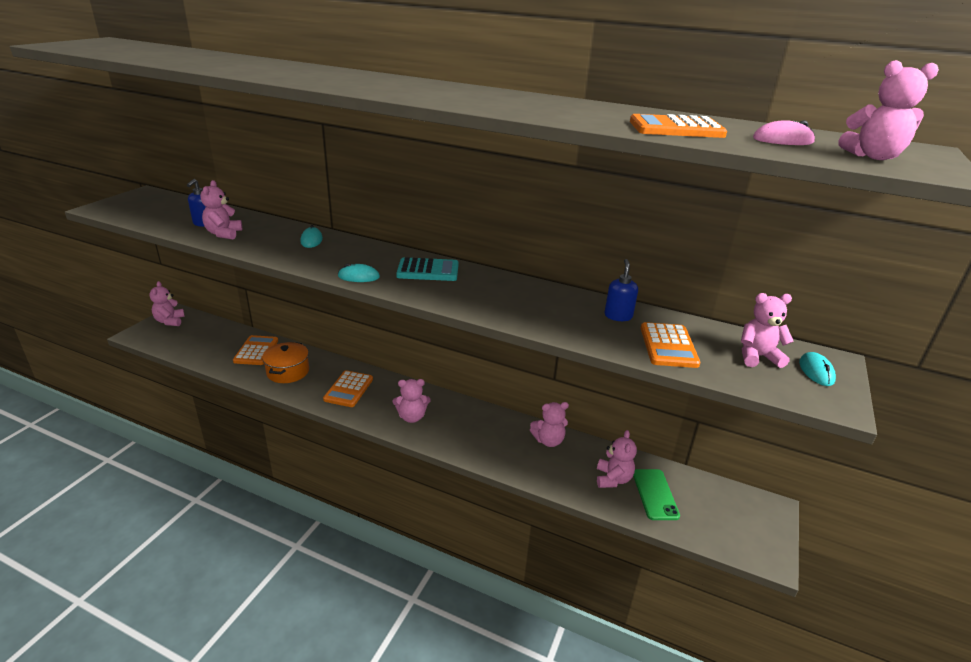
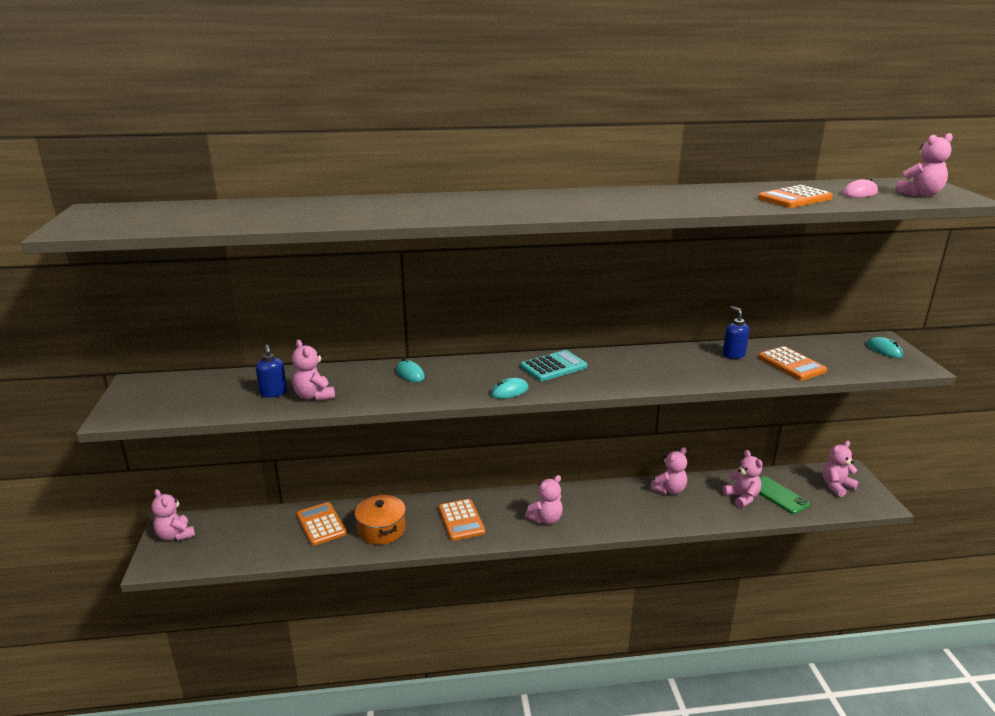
camera: 30 degrees left, 5 degrees down
(757, 357) = (845, 352): pink teddy bear -> pink teddy bear (836, 486)

